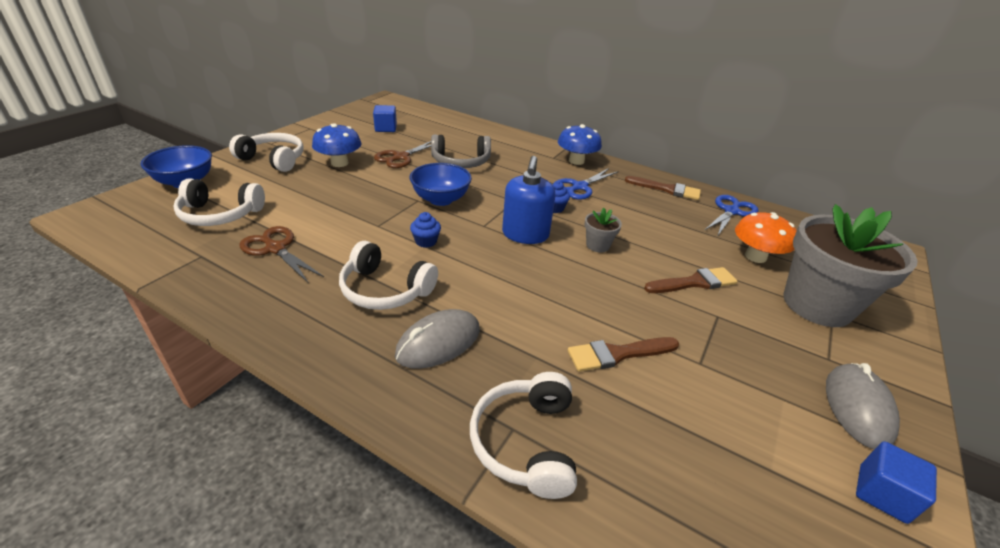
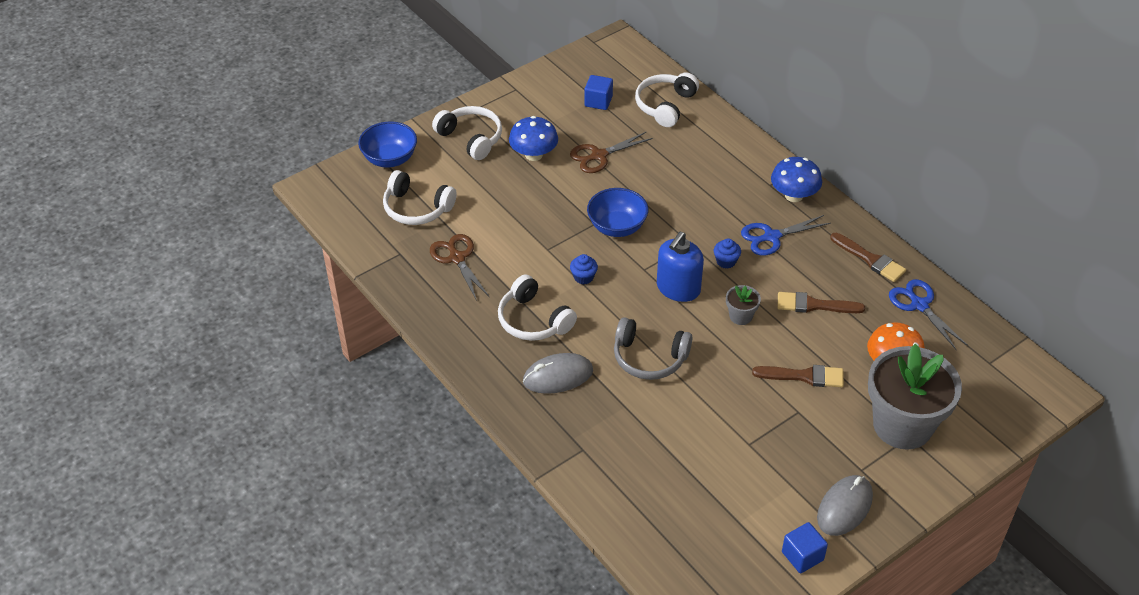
camera: 25 degrees right, 10 degrees up
(461, 162) = (660, 174): grey headphones -> grey headphones (649, 358)
(526, 442) = (587, 459): white headphones -> white headphones (665, 105)
(618, 354) = (688, 420): brown brush -> brown brush (814, 305)
(731, 211) = (919, 305): blue scissors -> blue scissors turned 90 degrees counterclockwise

